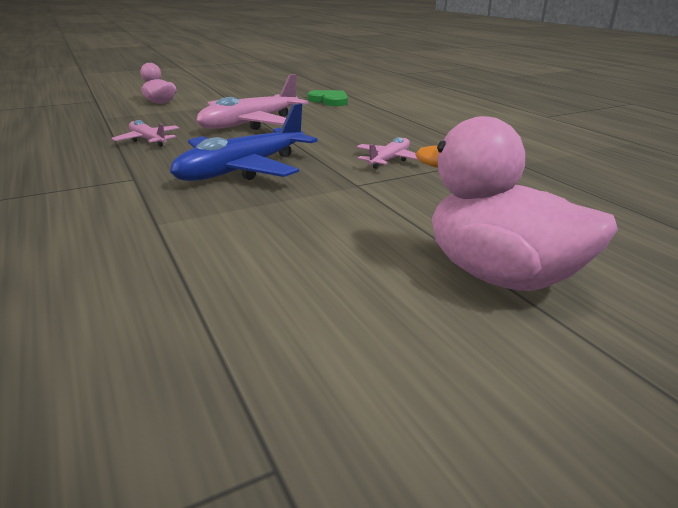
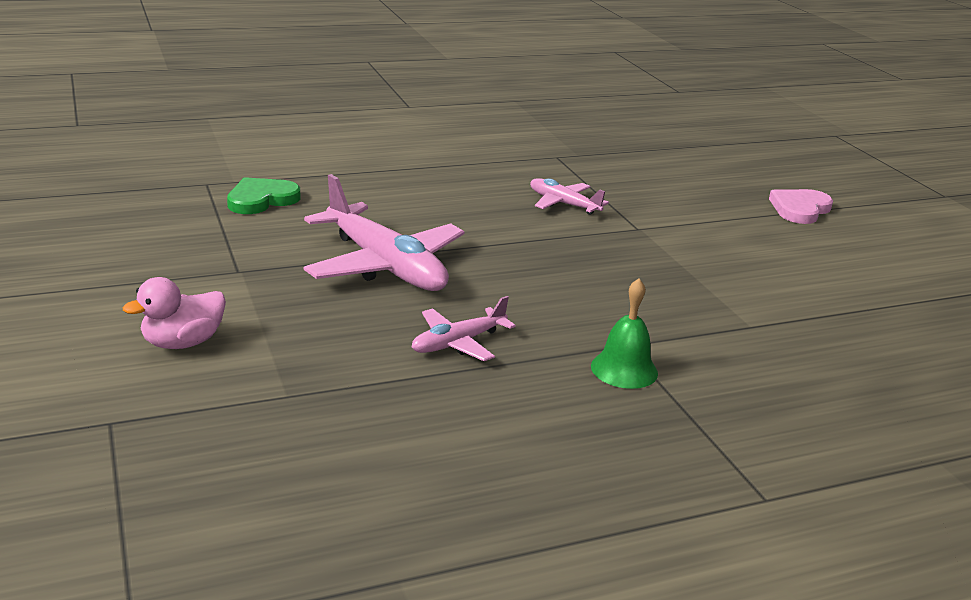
camera: 85 degrees left, 0 degrees up
(98, 177) = (624, 369): none -> green bell
(242, 169) = (594, 279): blue plane -> none
(499, 275) = (800, 209): pink duck -> pink heart

